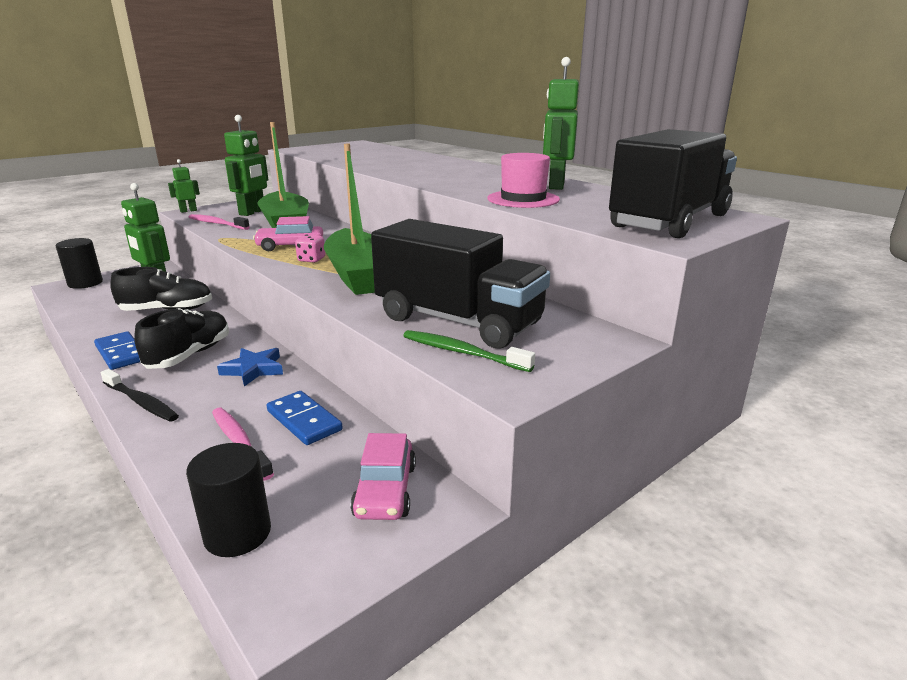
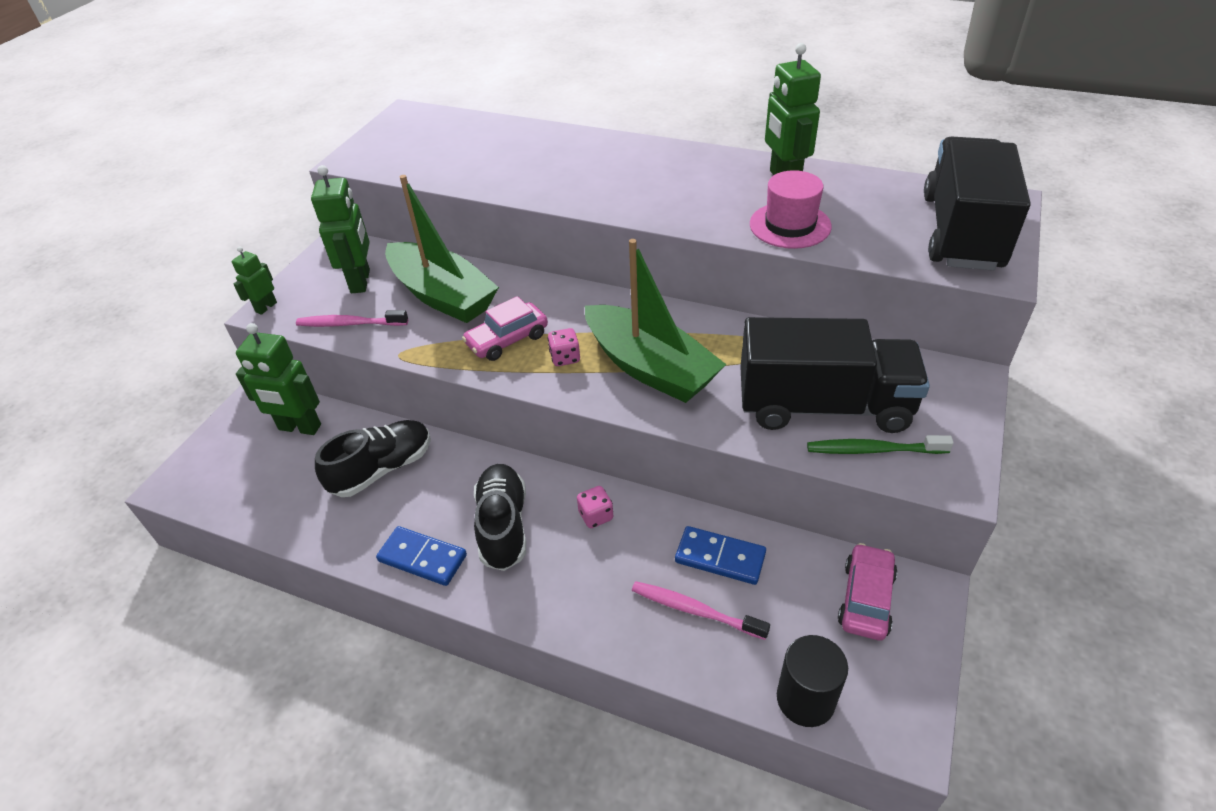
camera: 25 degrees left, 20 degrees up
(85, 283) = (201, 466): black cylinder -> none
(141, 402) = (539, 611): black toothbrush -> none
(253, 369) = (596, 516): blue star -> pink dice
(385, 490) = (866, 599): pink car -> pink car turned 135 degrees counterclockwise

